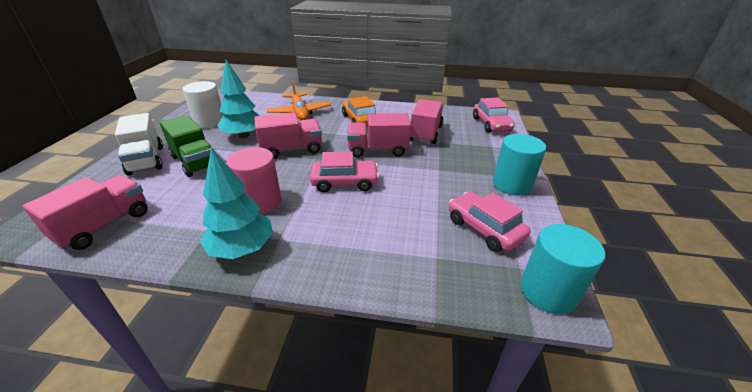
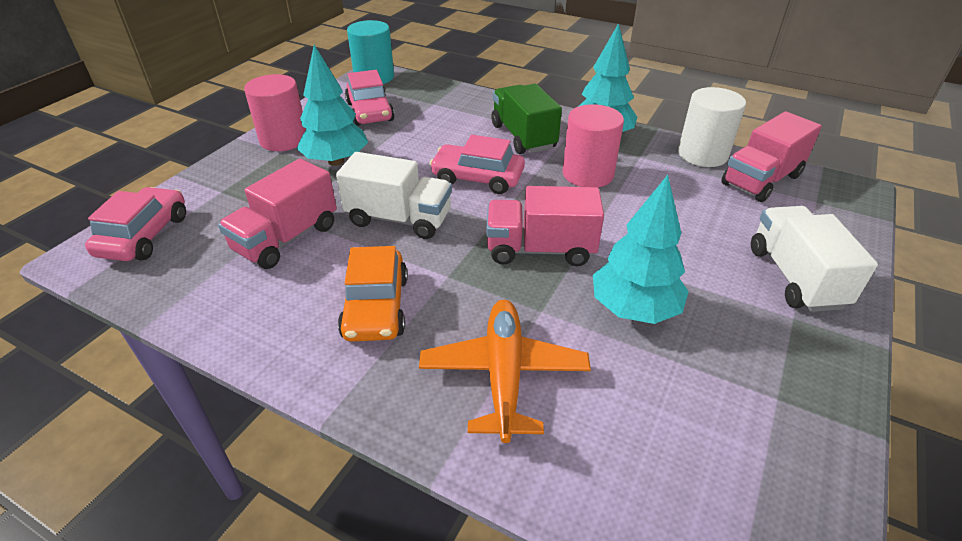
camera: 160 degrees left, 5 degrees up
(195, 162) = (703, 256): green truck -> green truck (523, 137)
(209, 122) = (734, 385): white cylinder -> white cylinder (702, 154)
(377, 150) = (399, 219): pink truck -> white truck
(452, 175) = (336, 161): none -> turquoise tree
(512, 184) = (283, 139): turquoise cylinder -> pink cylinder

